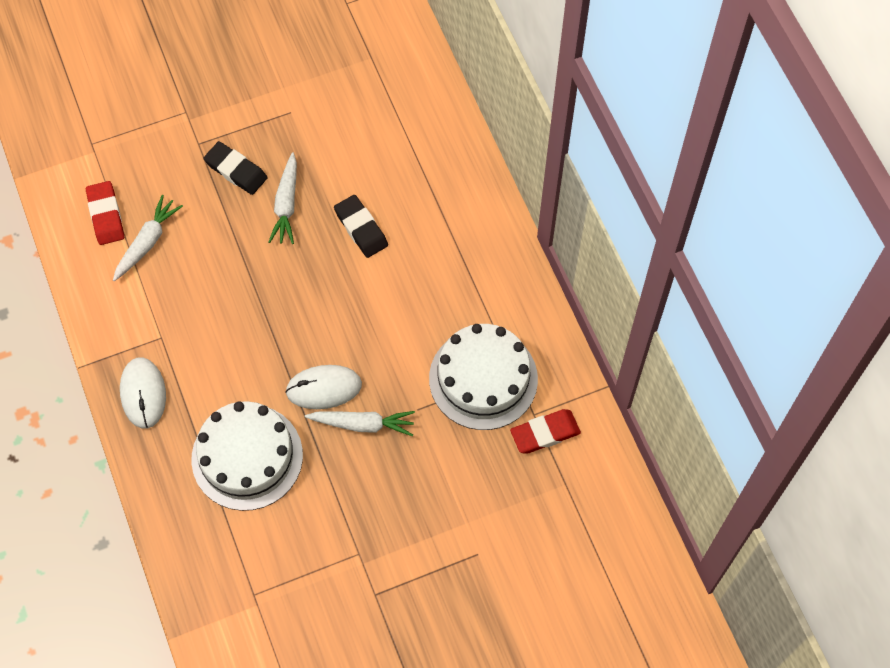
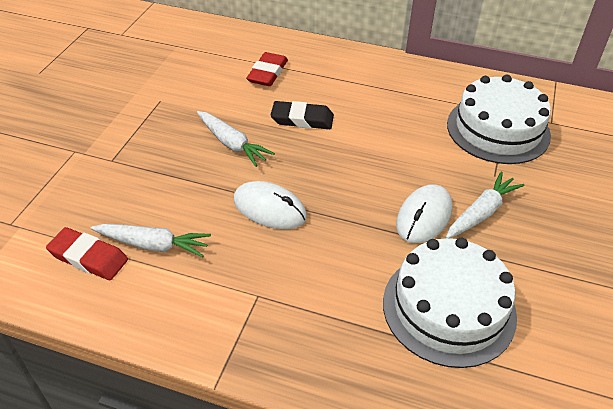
camera: 50 degrees left, 20 degrees down
(143, 393) = (303, 348): white mouse -> white mouse (269, 208)
(147, 242) = (153, 245): white carrot -> white carrot turned 120 degrees clockwise
(236, 170) = (165, 153): black eraser -> none
(545, 433) = (573, 125): red eraser -> red eraser (267, 73)

